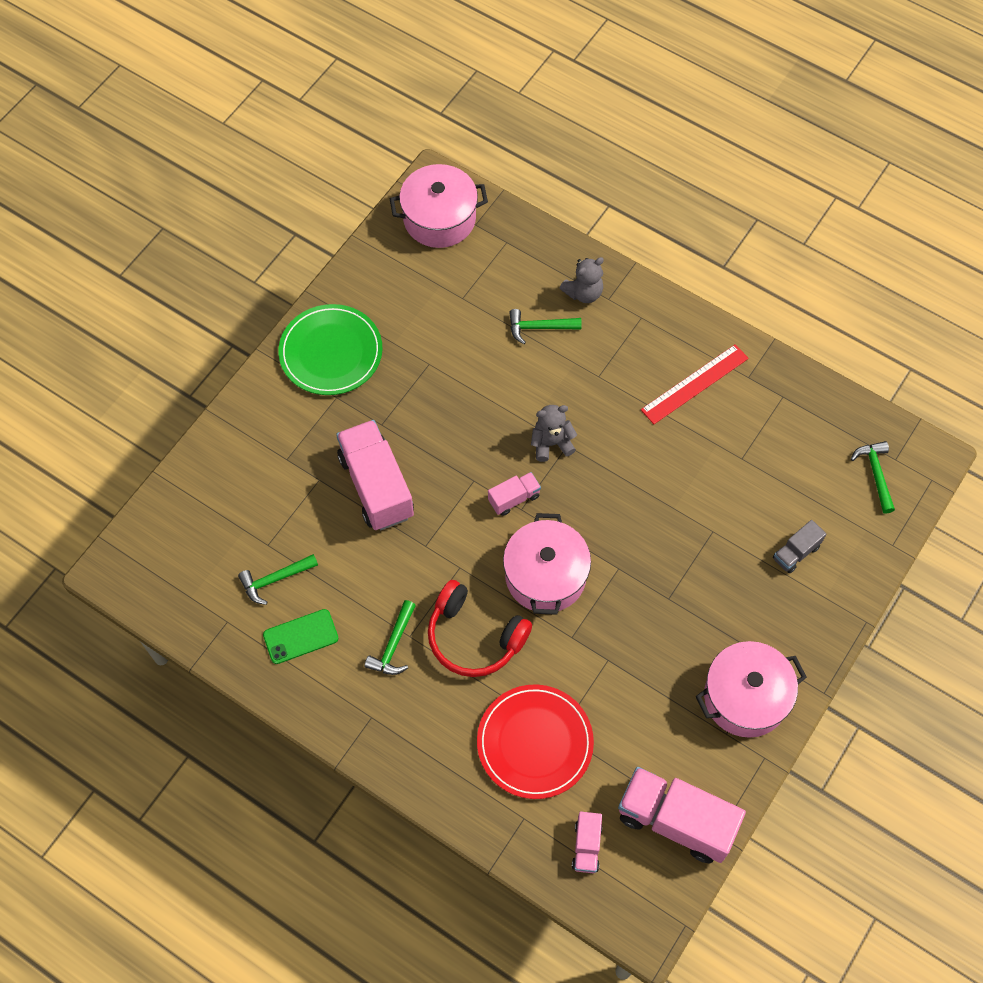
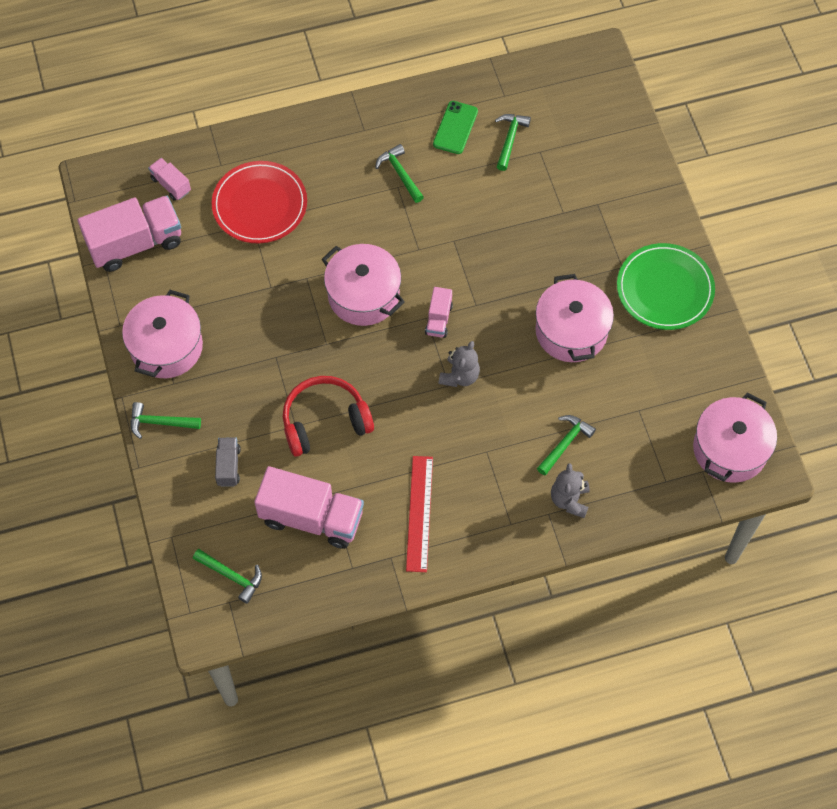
camera: 130 degrees right, 0 degrees up
(376, 486) = (526, 242): pink truck -> pink truck (311, 517)
(433, 392) = (571, 331): none -> pink pot
(474, 637) = (361, 222): red headphones -> red headphones (325, 421)
(814, 639) = (160, 422): none -> green hammer

